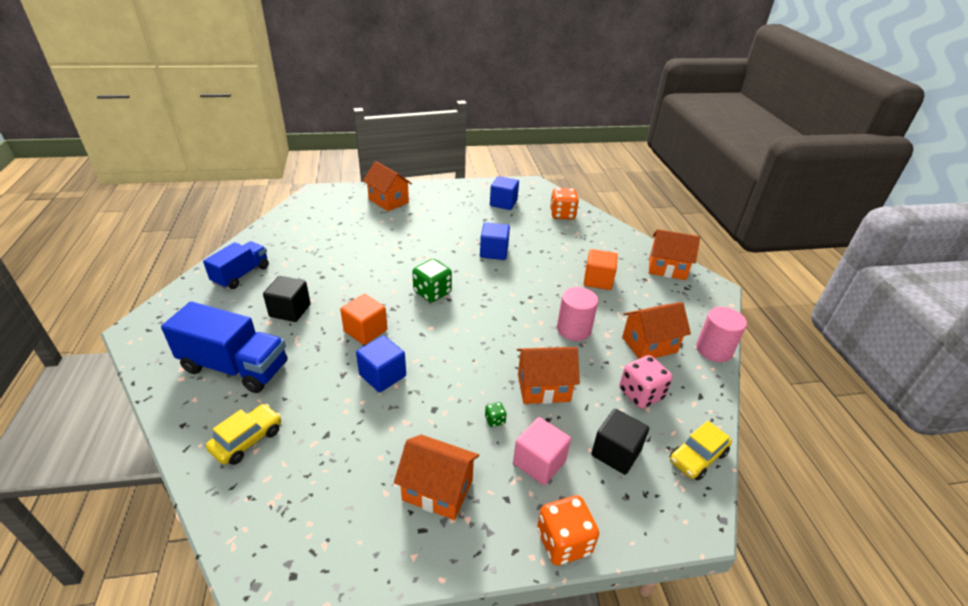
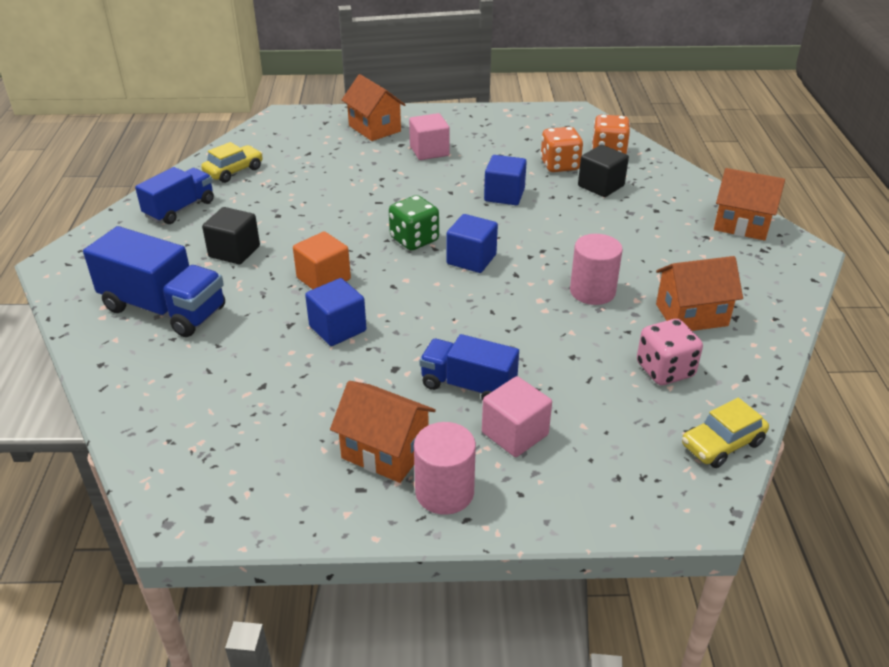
camera: 10 degrees right, 0 degrees up
(247, 440) = (171, 384): yellow car -> yellow car (234, 171)
(432, 218) = (429, 151): none -> pink cube
(495, 420) = (468, 385): green dice -> blue truck
(503, 203) = (529, 135): blue cube -> blue cube (471, 259)
(543, 388) = (537, 354): orange house -> none
(563, 542) = (527, 516): orange dice -> orange dice (559, 165)
(598, 280) = (639, 235): orange cube -> none
(616, 453) = (615, 431): black cube -> black cube (601, 186)
(714, 350) = (780, 326): pink cylinder -> pink cylinder (444, 492)

